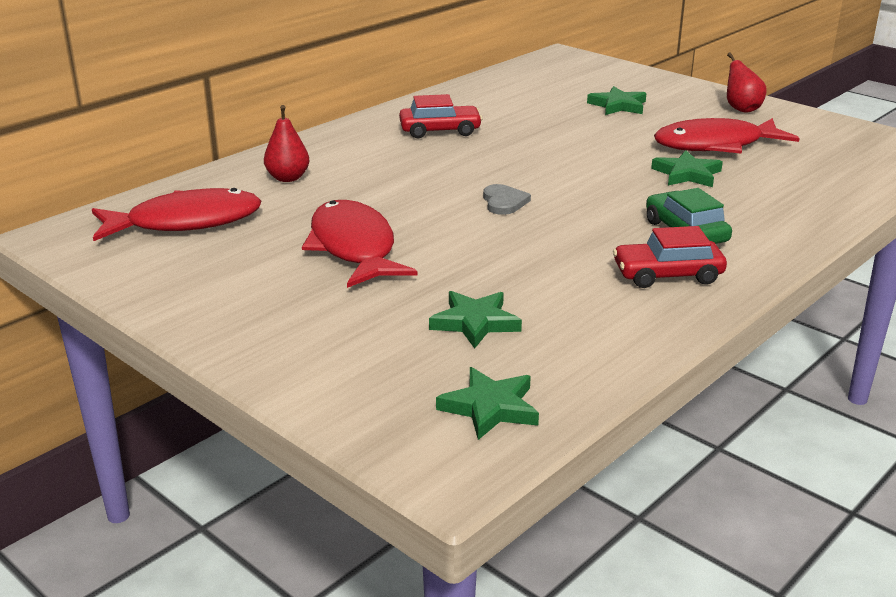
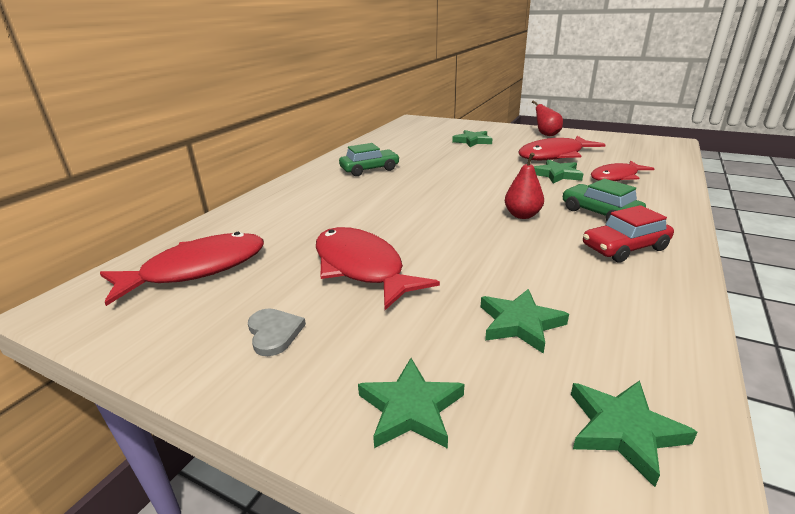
camera: 15 degrees left, 0 degrees up
(288, 178) = (273, 217): red pear -> red pear (522, 215)
(325, 363) = (411, 409): none -> green star
(440, 131) = (369, 169): red car -> green car
(504, 202) = (453, 211): grey heart -> grey heart (274, 333)
(767, 189) = (616, 177): none -> red fish

